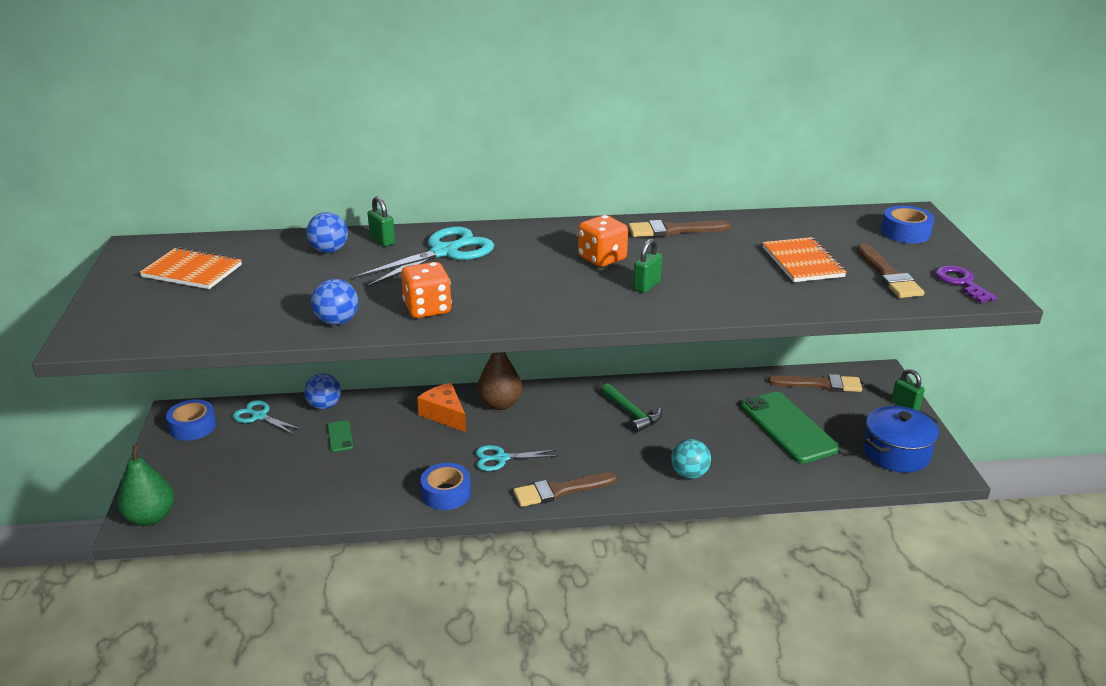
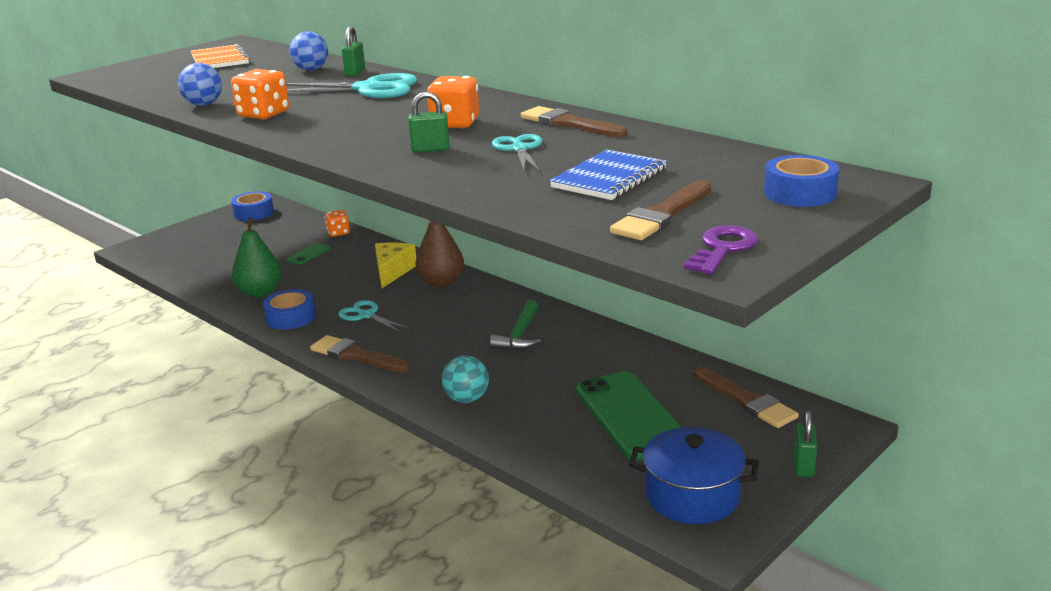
camera: 50 degrees right, 5 degrees down
(151, 517) = (142, 249): green pear -> green pear (260, 292)
(259, 416) = (294, 222): turquoise scissors -> turquoise scissors (519, 149)
(324, 406) = (338, 233): blue ball -> orange dice
(445, 415) = (392, 271): orange cheese -> yellow cheese
(788, 427) = (630, 415): green phone -> green phone turned 45 degrees counterclockwise
(802, 262) = (609, 178): orange notebook -> blue notebook

